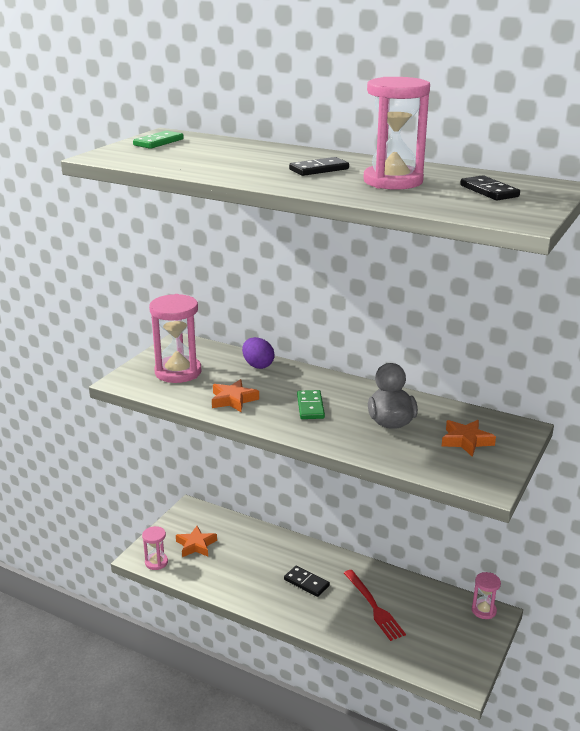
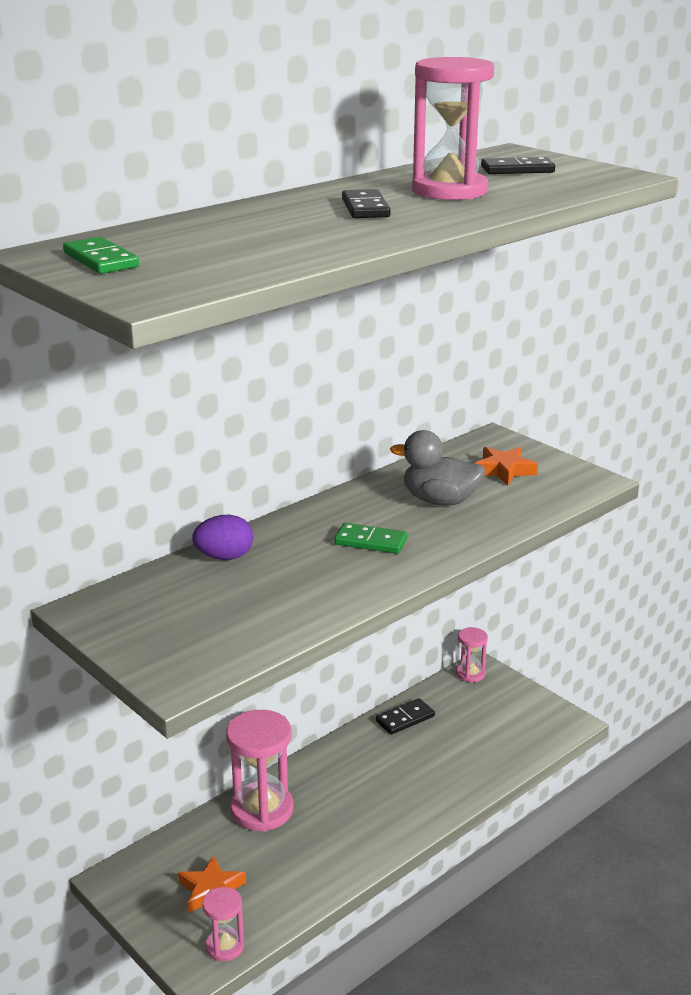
camera: 70 degrees left, 0 degrees up
(178, 372) = (190, 625): pink hourglass -> pink hourglass (262, 810)
(233, 400) = (312, 593): orange star -> none
(306, 583) = (356, 796): black domino -> black domino (405, 719)
(373, 606) = (427, 751): red fork -> none

